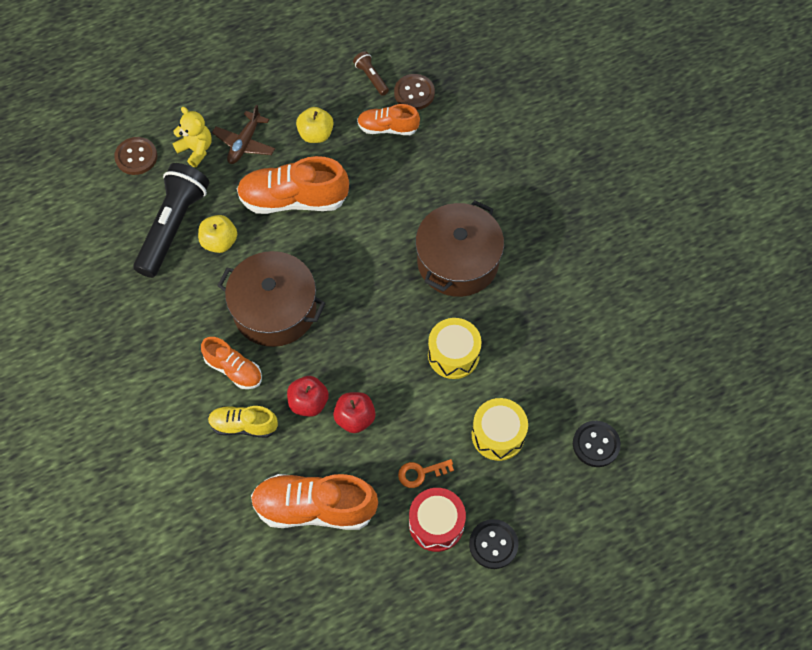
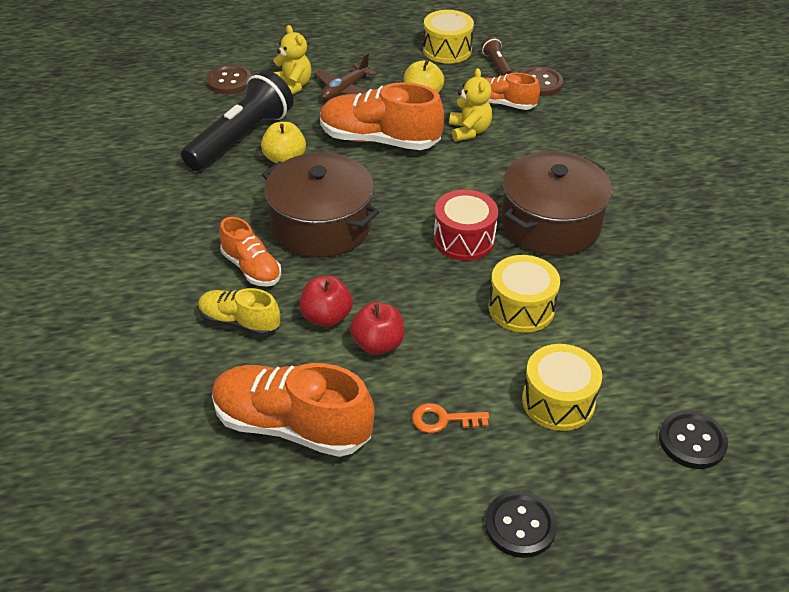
camera: 15 degrees right, 20 degrees down
(321, 67) = (447, 50): none -> yellow drum
(367, 169) = (469, 131): none -> yellow teddy bear
(436, 524) = (447, 482): red drum -> red drum (464, 239)

